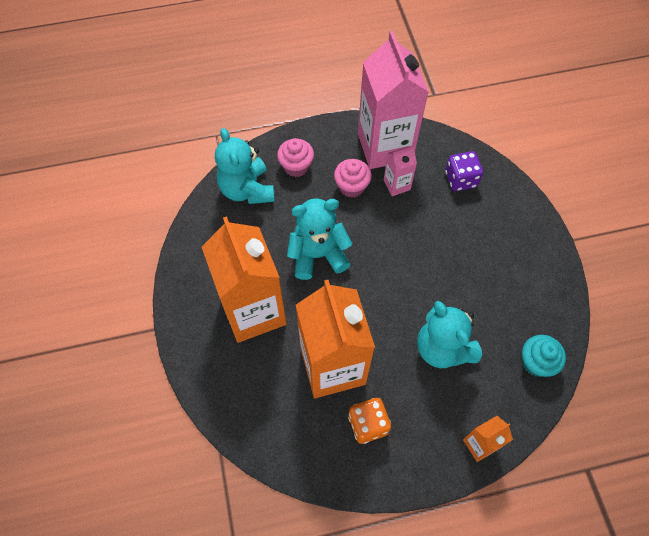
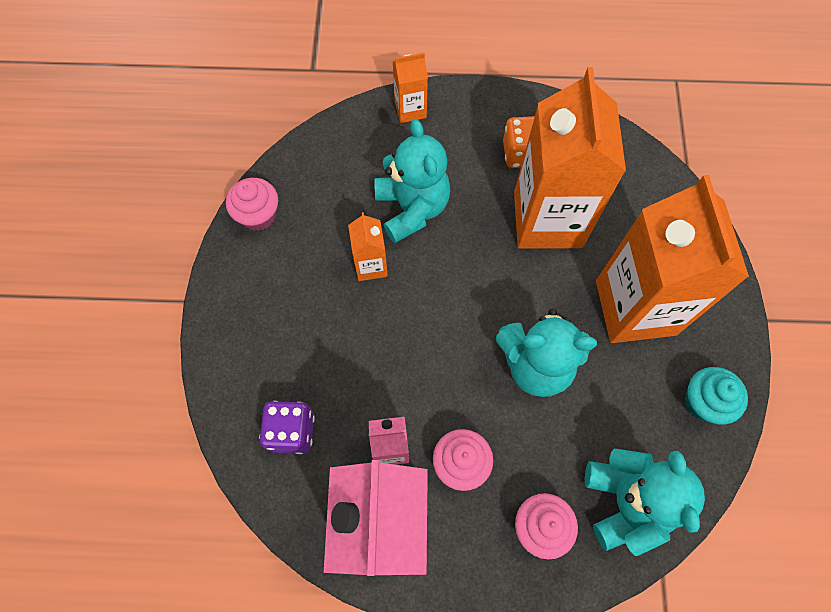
camera: 165 degrees left, 5 degrees up
(456, 294) = (371, 265): none -> orange carton
(536, 362) = (312, 168): turquoise cupcake -> turquoise cupcake (703, 402)
(557, 311) = (258, 215): none -> pink cupcake

